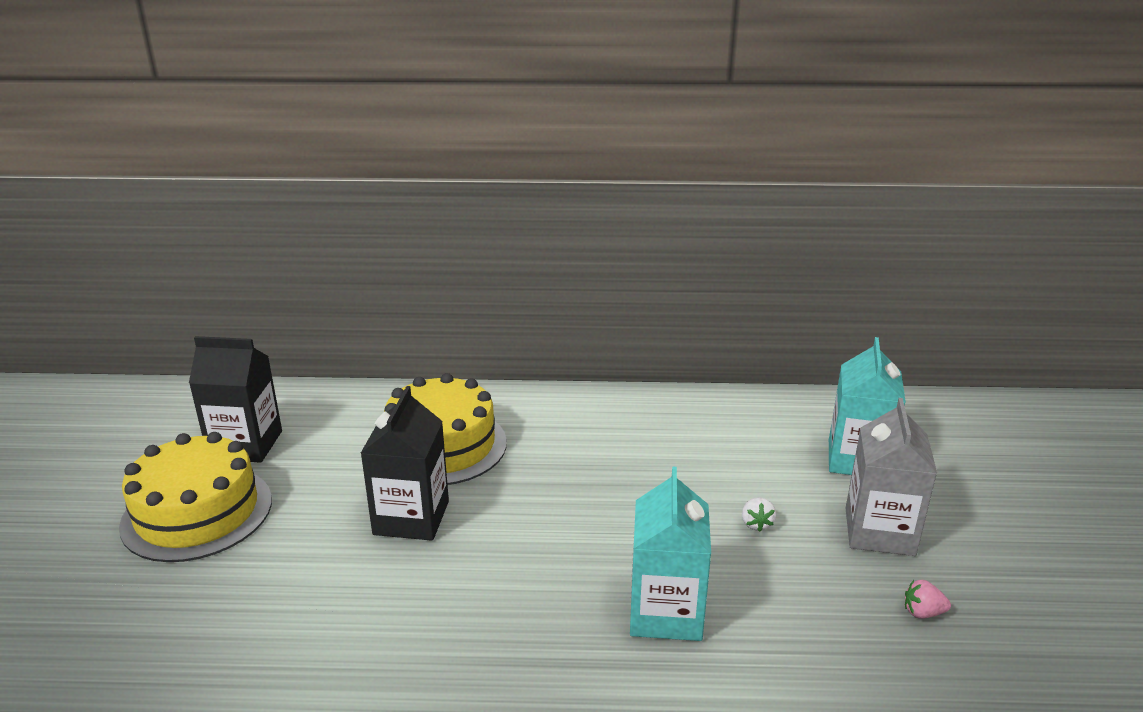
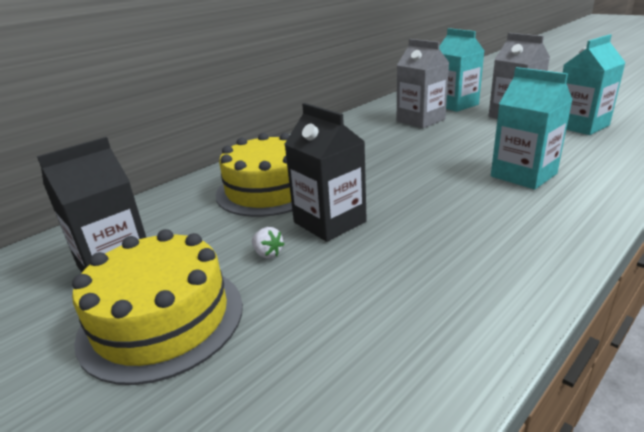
camera: 45 degrees left, 0 degrees up
(755, 455) = (420, 120): none -> grey carton
(756, 524) = (475, 135): white strawberry -> white strawberry (268, 254)
(922, 612) = (580, 126): pink strawberry -> turquoise carton

